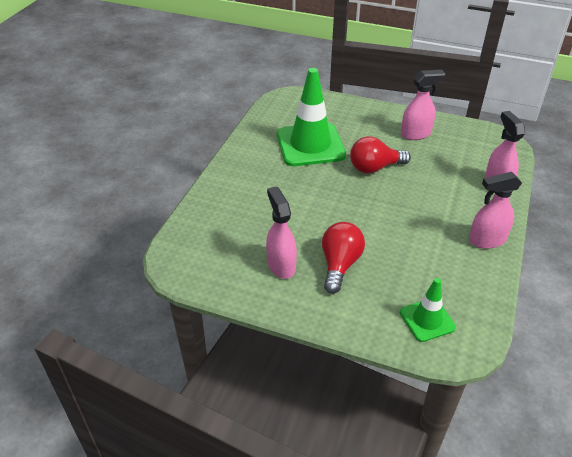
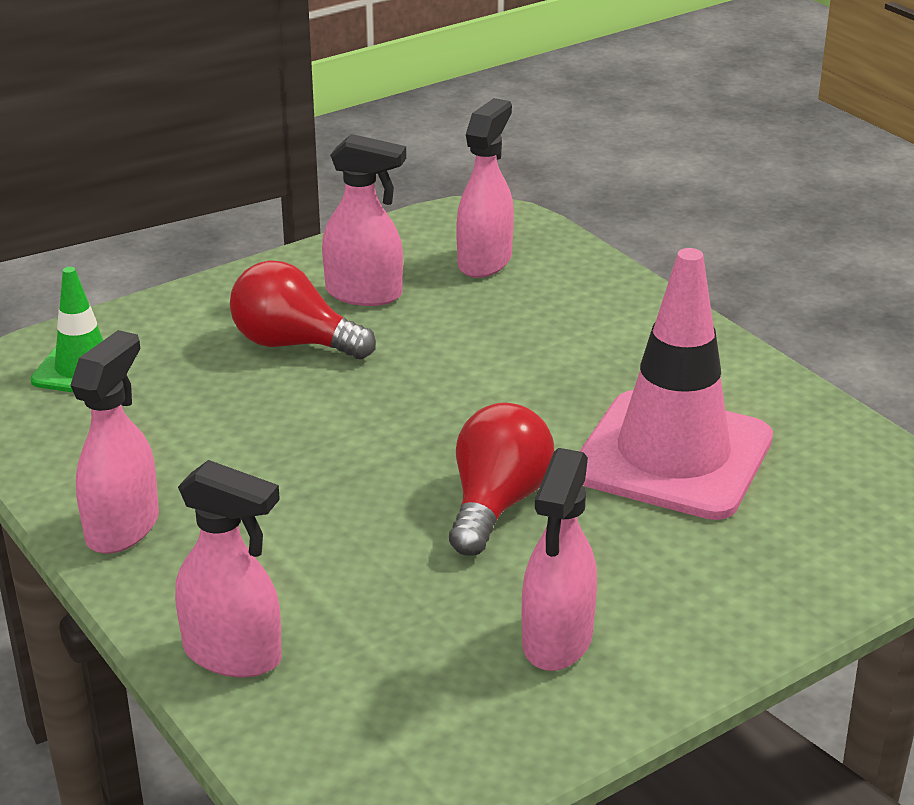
camera: 125 degrees right, 10 degrees down
(219, 242) = (485, 261): none -> pink spray bottle
(310, 145) = (673, 456): green traffic cone -> pink traffic cone
(340, 264) = (293, 344): red light bulb -> red light bulb turned 150 degrees clockwise

